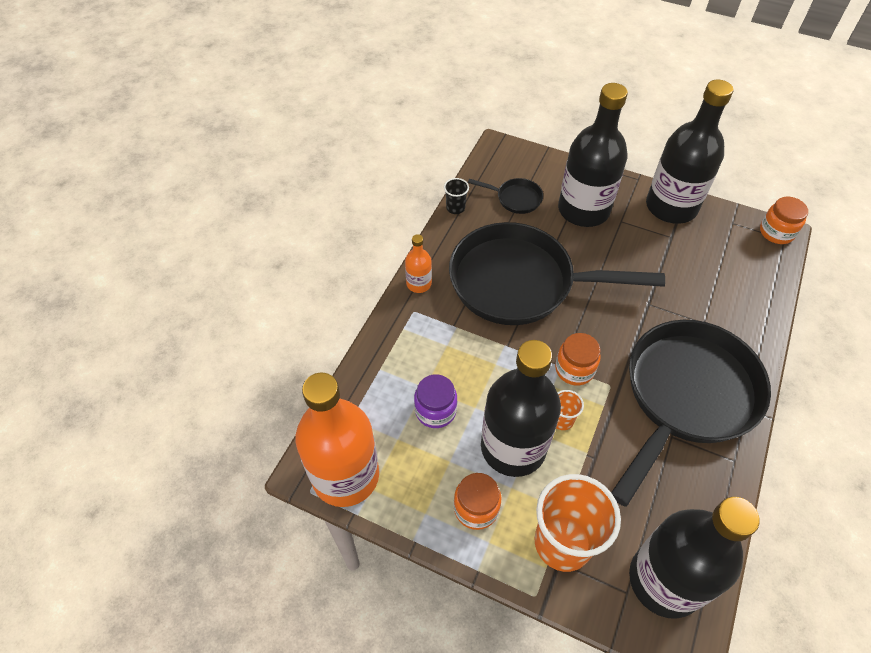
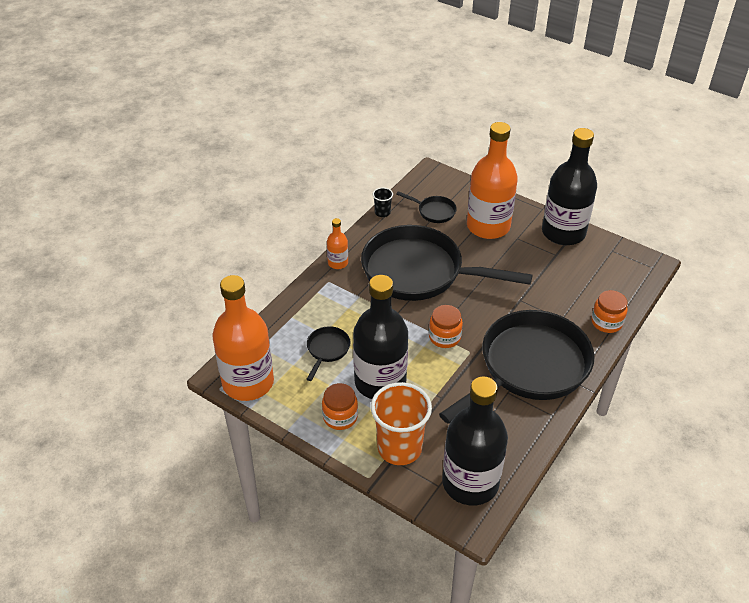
camera: 10 degrees right, 10 degrees down
(435, 410) = (327, 350): purple jar -> black pan
(562, 420) = (424, 369): orange cup -> none
(583, 210) = (488, 226): black bottle -> orange bottle
(776, 232) = (647, 262): orange jar -> orange jar (606, 322)

